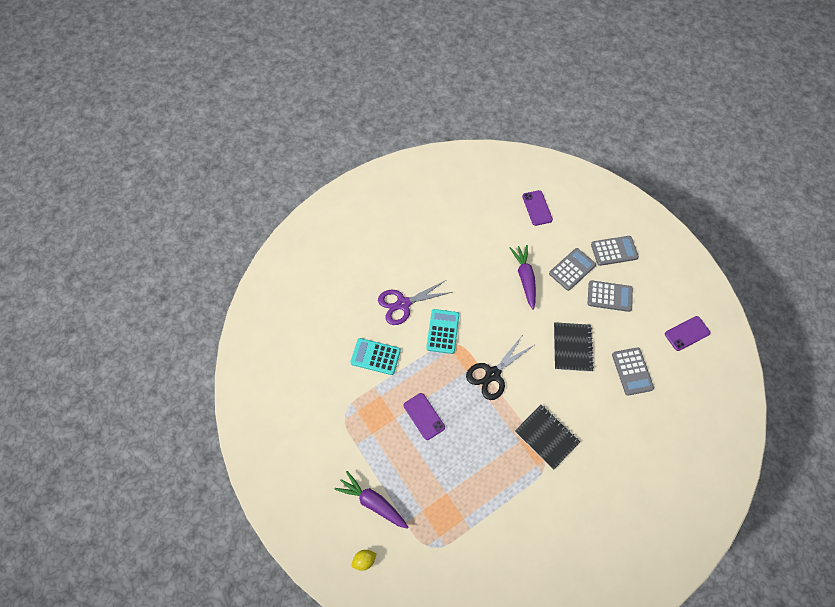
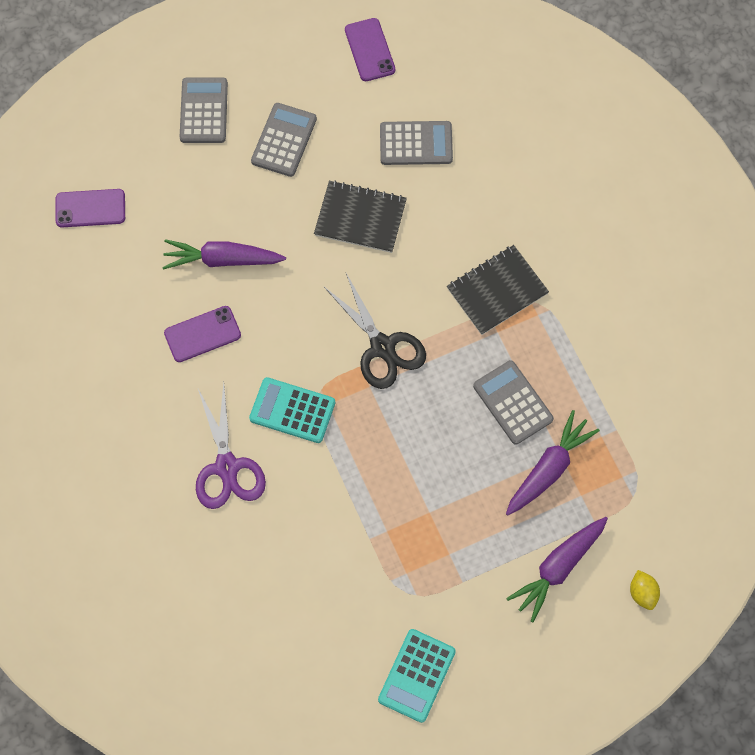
camera: 80 degrees left, 5 degrees up
(375, 356) = (316, 528): turquoise calculator -> turquoise calculator (416, 675)
(424, 416) = (433, 467): purple phone -> purple phone (202, 334)
(436, 487) = (549, 468): none -> purple carrot
(572, 269) = (223, 183): grey calculator -> grey calculator (513, 402)

